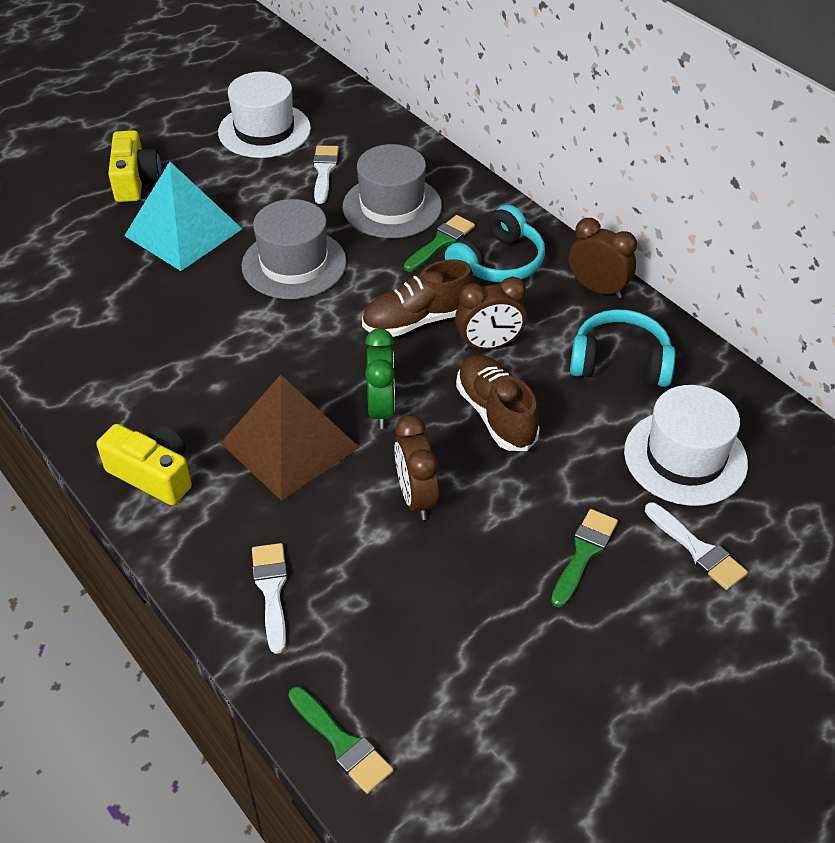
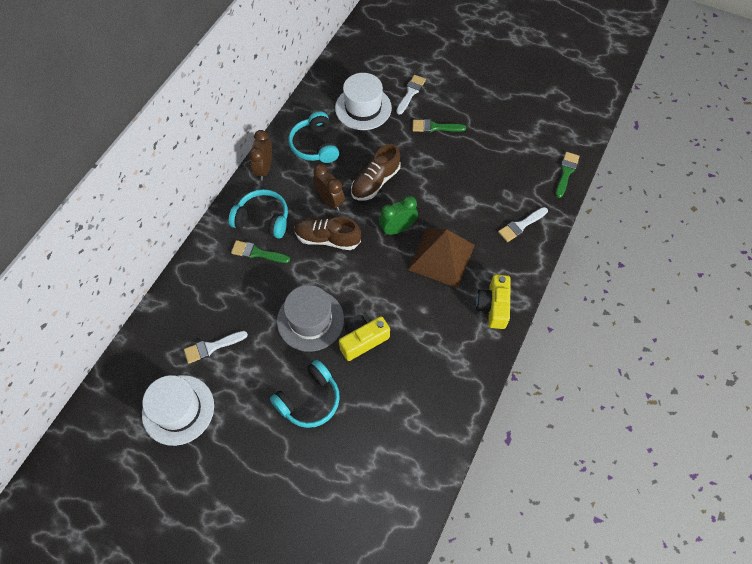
camera: 115 degrees left, 15 degrees up
(135, 181) = (270, 465): yellow camera -> yellow camera (362, 340)
(183, 232) = (309, 400): turquoise pyramid -> turquoise headphones
(392, 206) = (234, 292): grey hat -> none
(416, 497) = (441, 194): brown clock -> none
(417, 320) = (327, 239): brown shoe -> brown shoe turned 150 degrees clockwise

